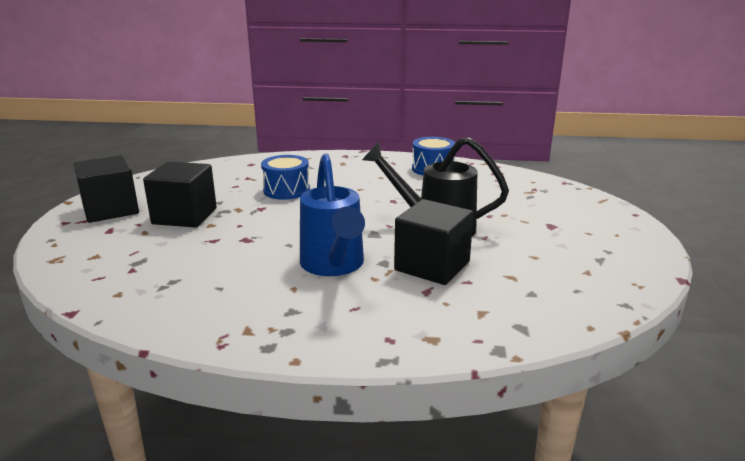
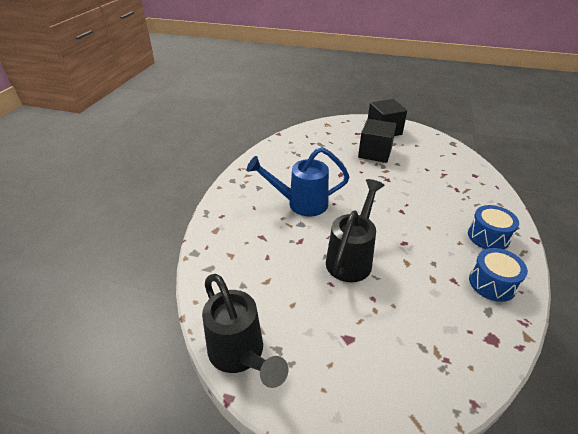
camera: 100 degrees right, 15 degrees up
(286, 190) = (420, 190): blue drum -> blue drum (488, 237)
(432, 266) = (291, 244): black cube -> none
(630, 279) = (240, 355): none -> black watering can

